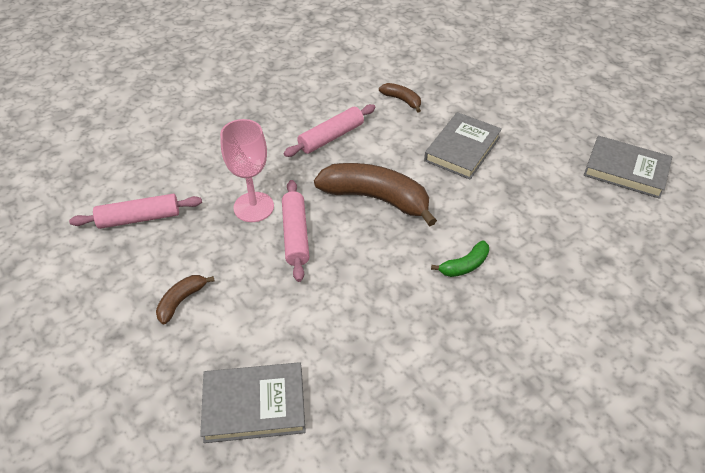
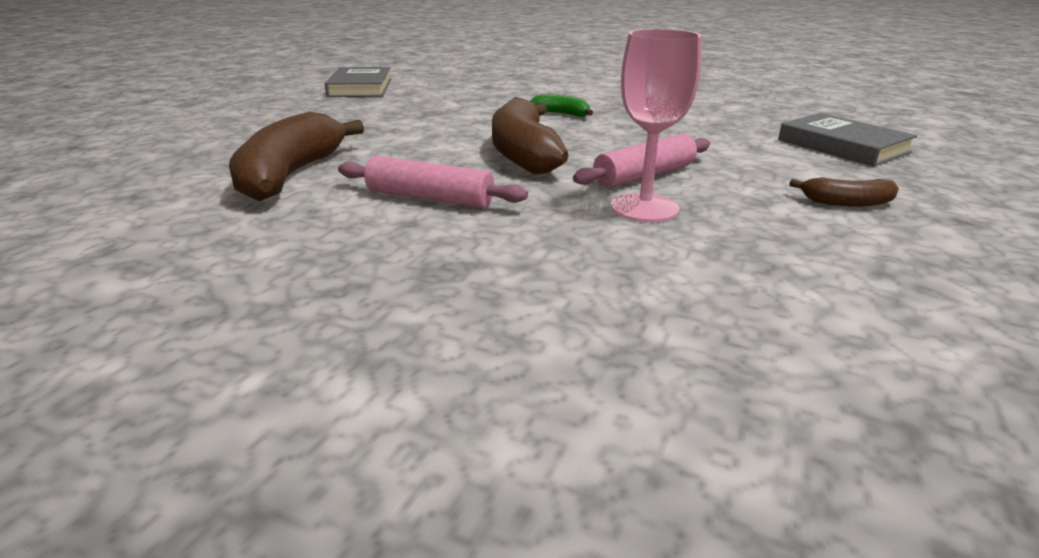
camera: 120 degrees left, 20 degrees down
(139, 218) = (823, 284): pink rolling pin -> none
(402, 100) = (291, 175): brown banana -> brown banana, size x2.09
(462, 149) = (383, 134): grey book -> none

